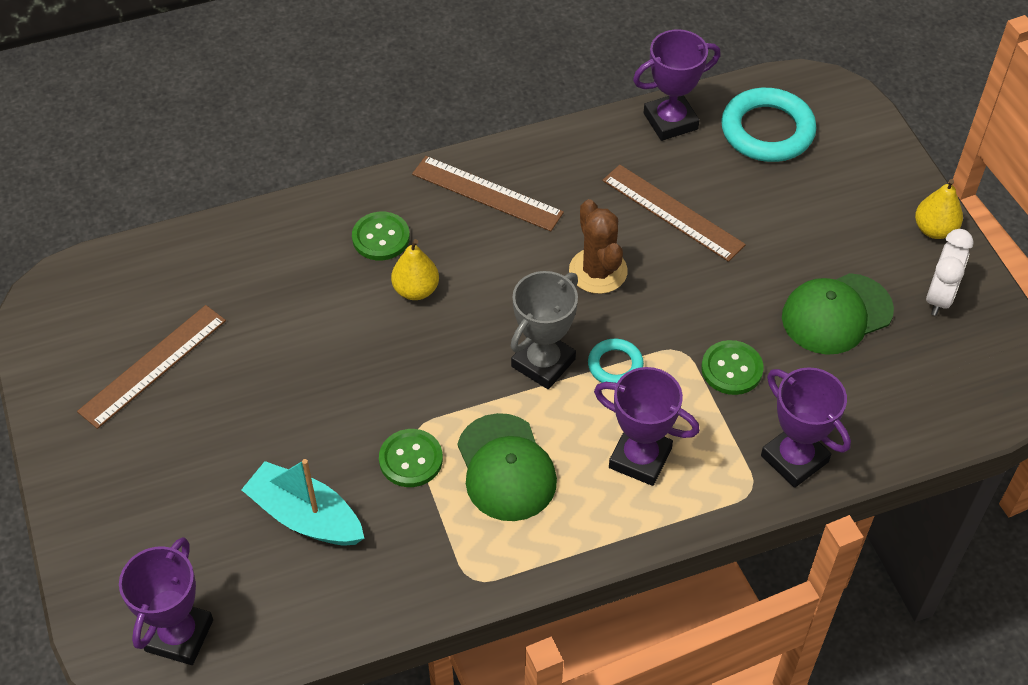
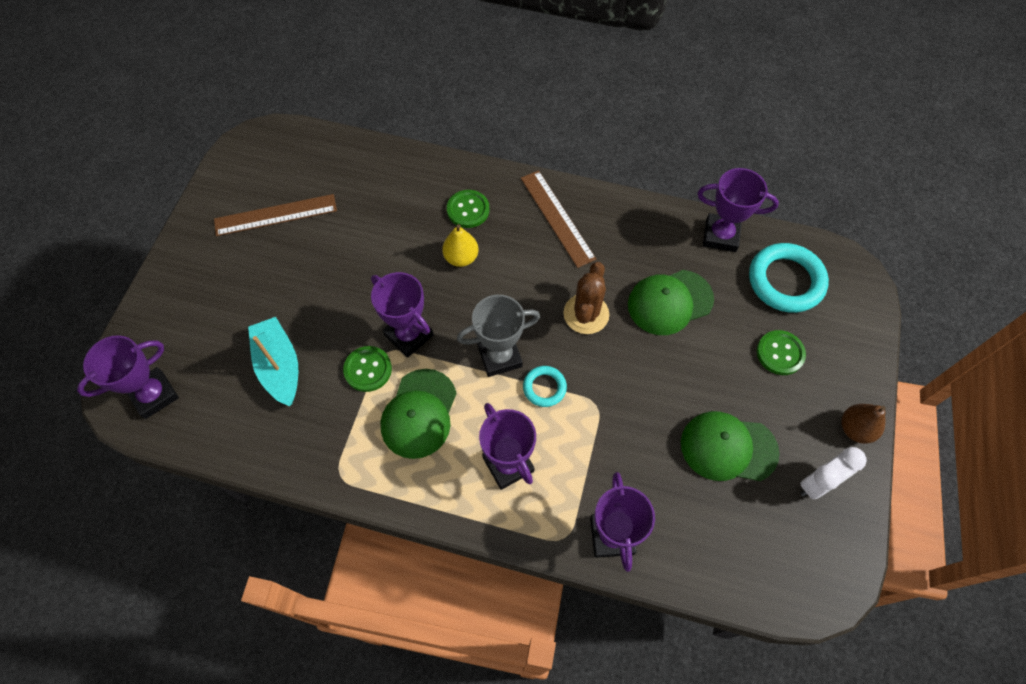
camera: 35 degrees right, 10 degrees up
(426, 399) = (409, 335): none -> purple trophy
(672, 212) = (669, 302): brown ruler -> green cap
(731, 369) = (620, 441): green button -> green button (780, 353)
(934, 229) = (855, 429): yellow pear -> brown pear

